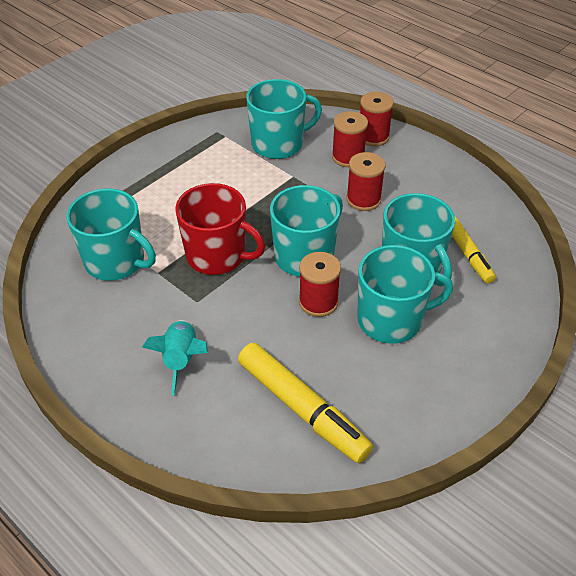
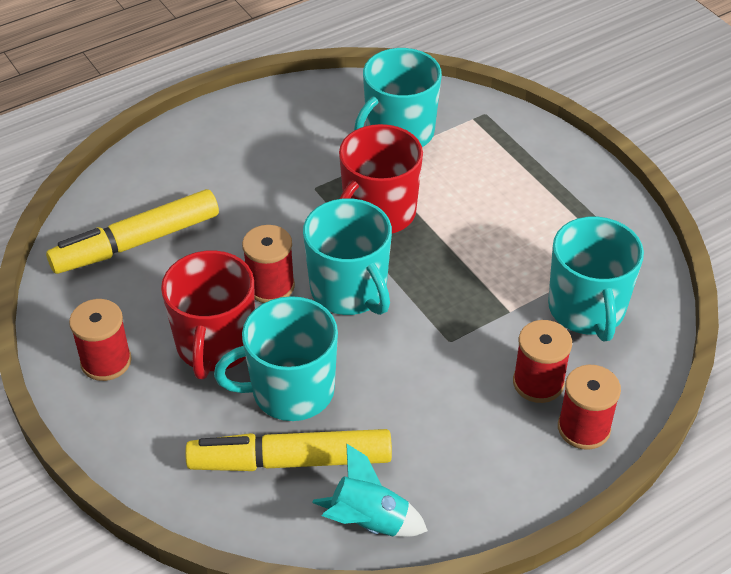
camera: 105 degrees right, 0 degrees up
(181, 360) = (239, 166): turquoise rocket -> turquoise rocket (368, 522)
(363, 199) = (437, 376): red spool -> red spool (106, 361)
(391, 320) = (215, 345): turquoise mug -> red mug
(468, 254) = (290, 461): yellow marker -> yellow marker, size x1.60

